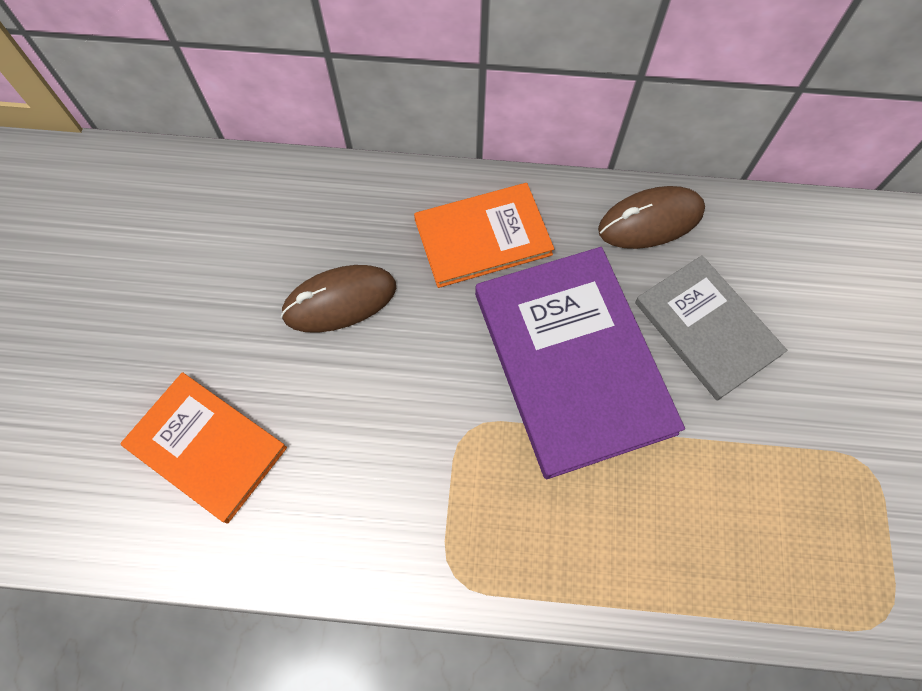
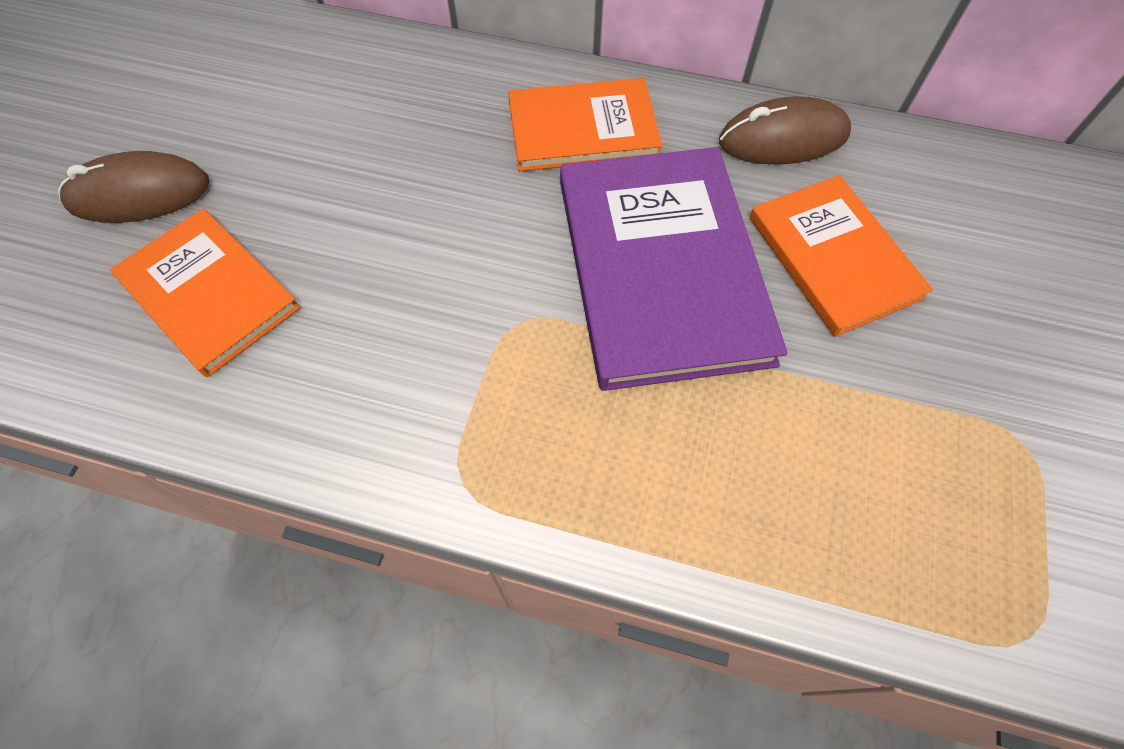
camera: 10 degrees right, 5 degrees down
(340, 301) = (404, 169): brown mouse -> brown mouse (139, 194)
(706, 328) = (833, 257): grey book -> orange book

